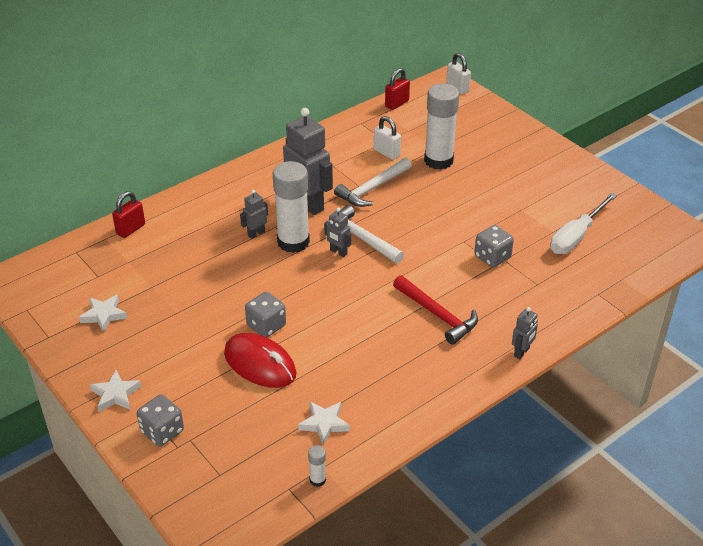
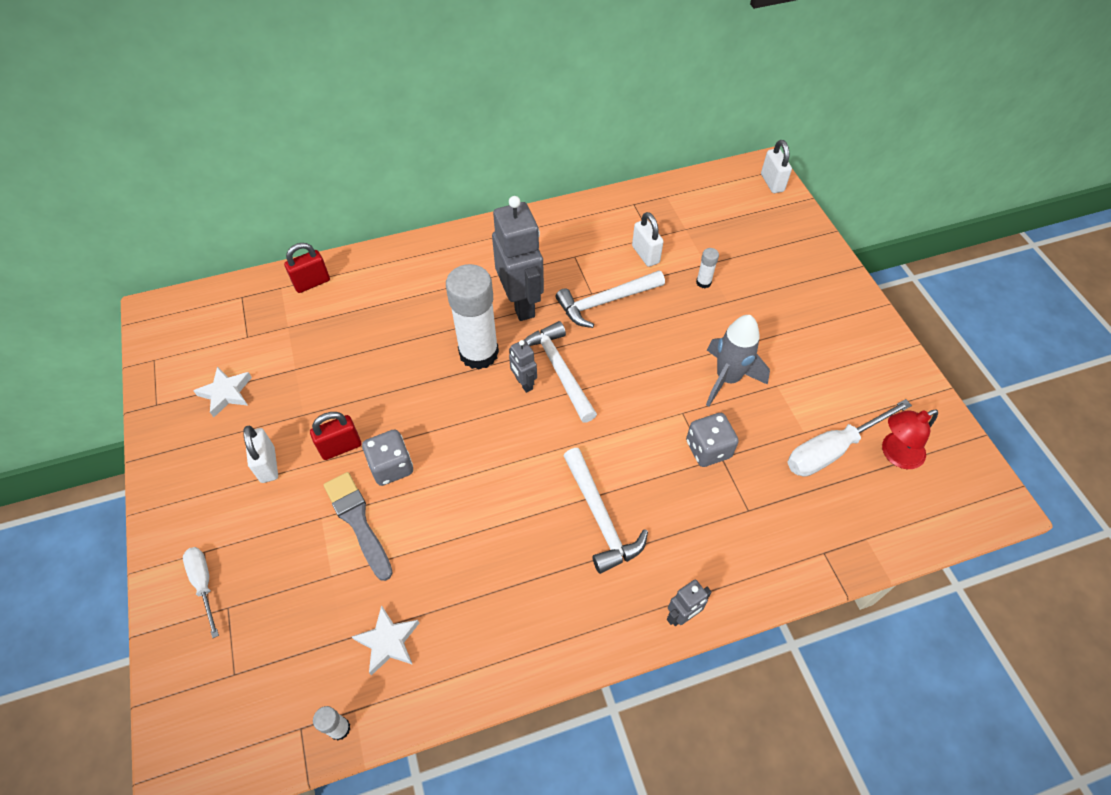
camera: 20 degrees right, 15 degrees up
(116, 394) = (182, 511): white star -> none
(162, 431) = (204, 584): grey dice -> white screwdriver
(167, 349) = (268, 465): none -> white padlock
(256, 233) = (443, 328): grey robot -> none
(260, 364) = (358, 521): red mouse -> grey brush
(397, 104) = (688, 187): red padlock -> red padlock (341, 447)
(437, 315) = (600, 517): red hammer -> white hammer
(438, 160) = (703, 282): white glue stick -> white glue stick, size x0.41
(485, 214) = (727, 379): none -> grey rocket
(618, 228) = (895, 454): none -> red lamp

